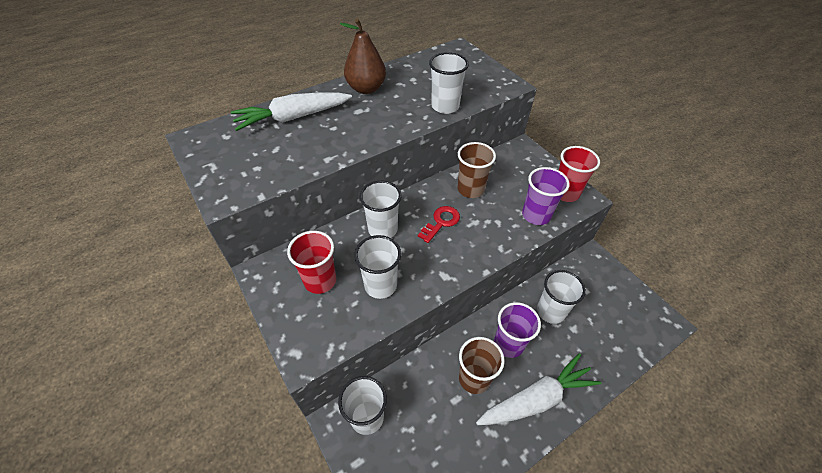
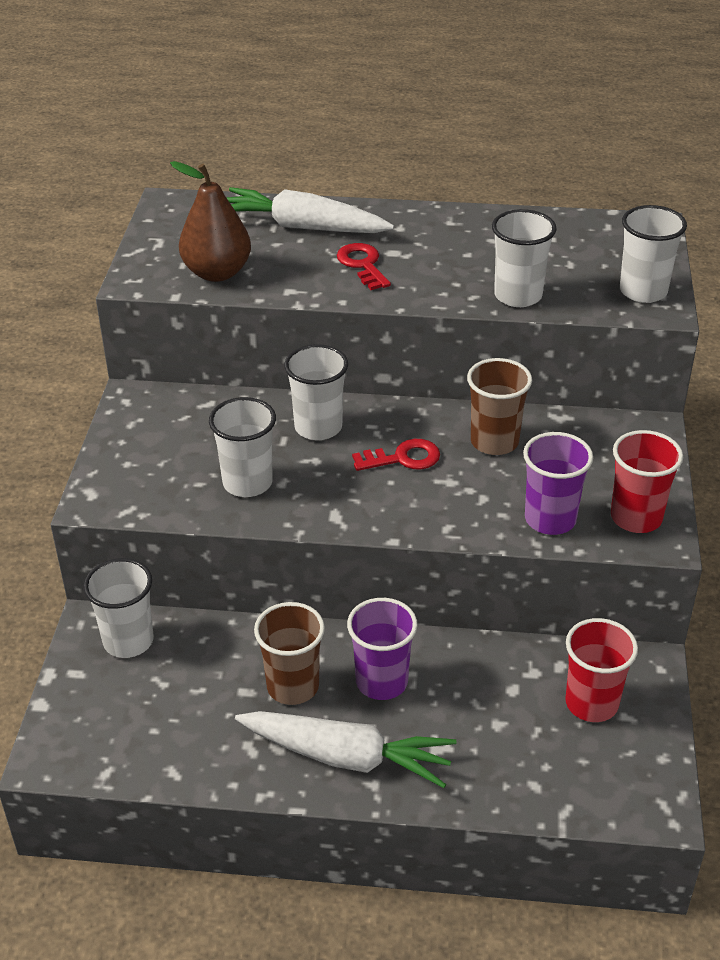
camera: 40 degrees right, 10 degrees down
(320, 280) = (186, 441): red cup -> red cup (591, 703)
(350, 125) = (362, 265): none -> red key
(366, 88) = (437, 229): brown pear -> brown pear (217, 273)
(550, 311) = (489, 685): white cup -> white cup (643, 291)

